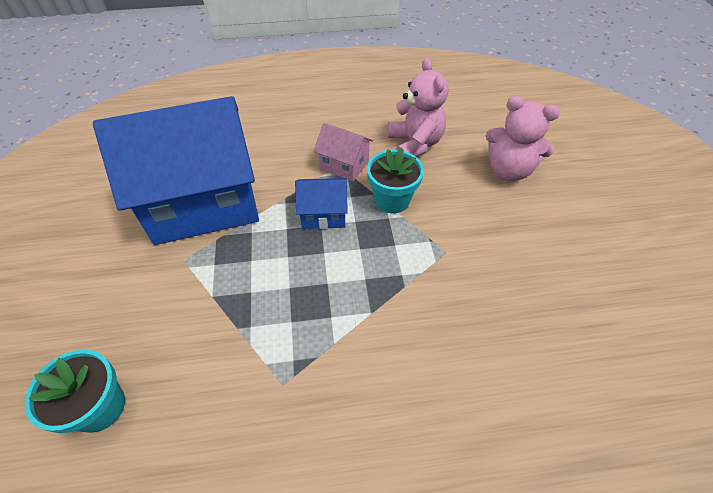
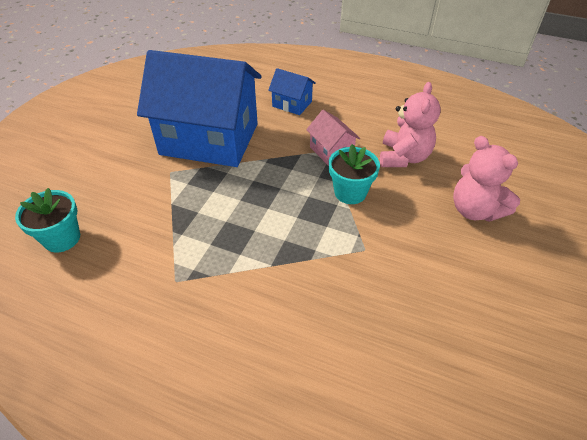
camera: 30 degrees right, 5 degrees down
(323, 214) = (288, 181): blue house -> blue house (292, 104)

